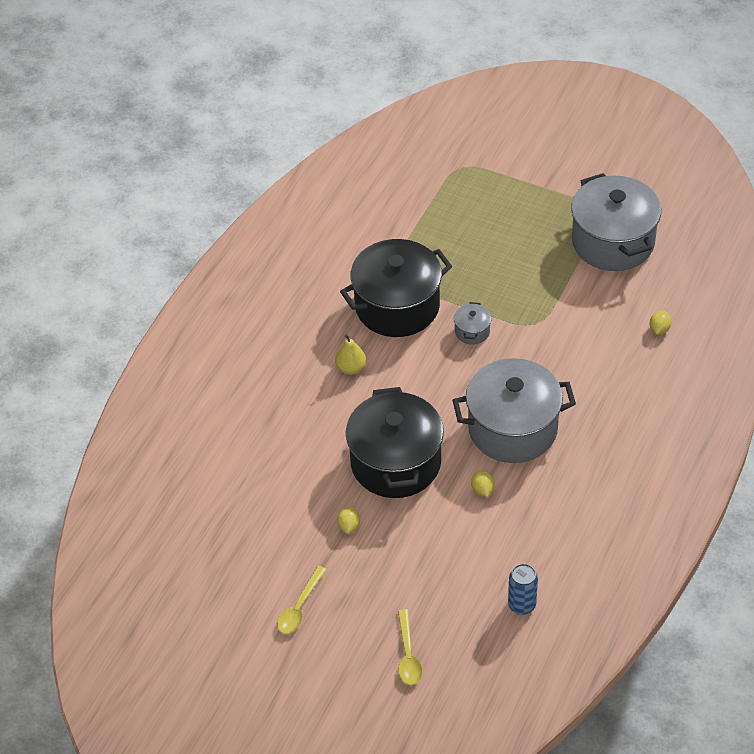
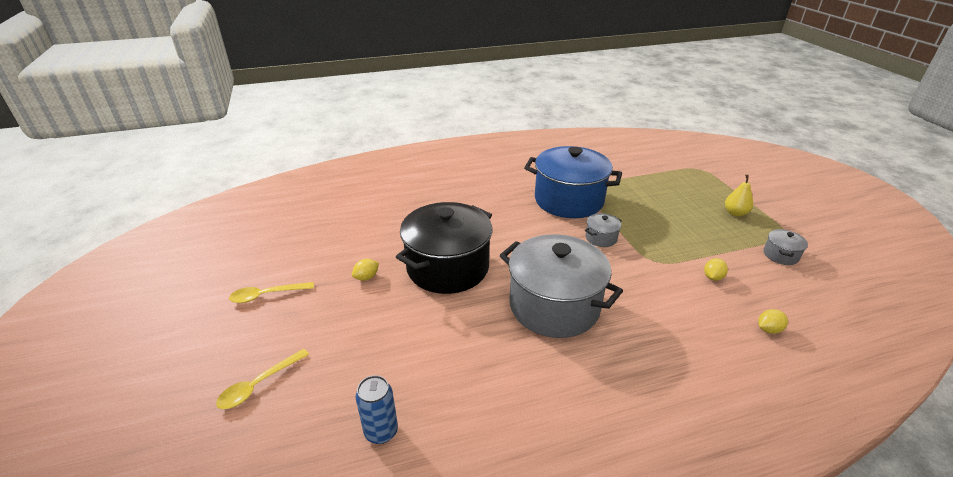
camera: 45 degrees right, 15 degrees down
(351, 368) = (497, 209): yellow pear -> yellow pear (735, 213)
(397, 306) = (568, 200): black pot -> blue pot
(482, 490) = (477, 325): yellow lemon -> yellow lemon (712, 277)
(613, 242) = (780, 255): grey pot -> grey pot, size x0.41

